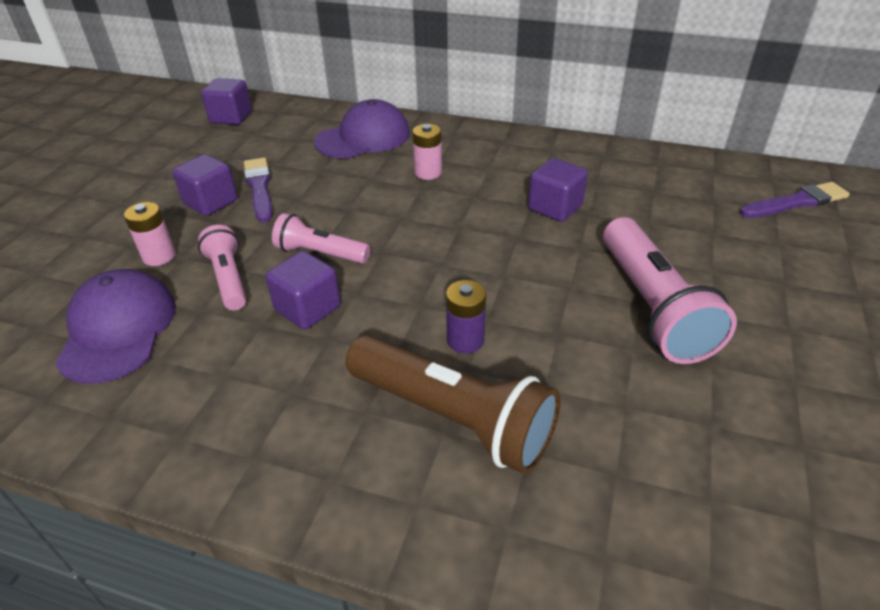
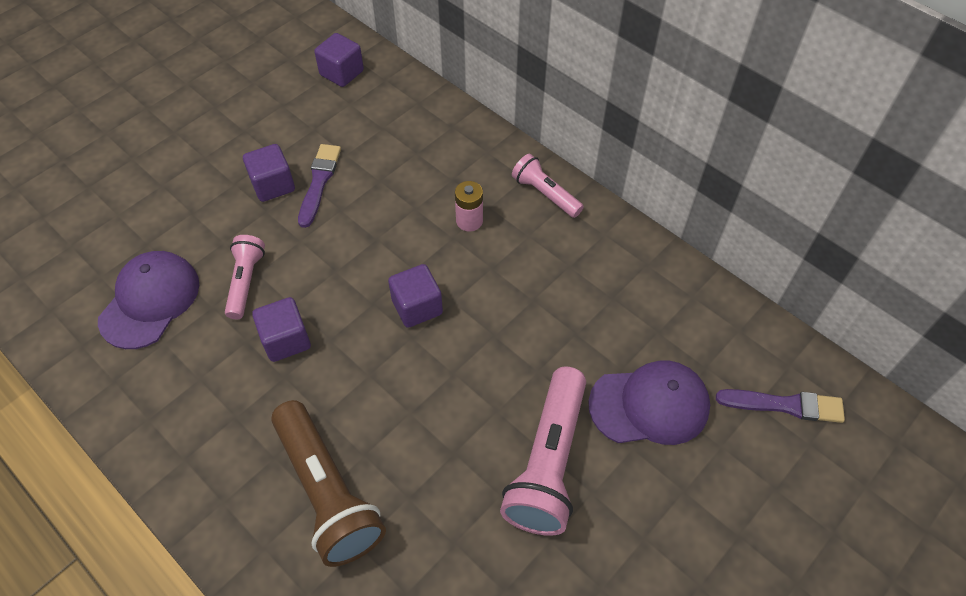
camera: 25 degrees right, 15 degrees up
(159, 256) = (208, 234): pink battery -> none
(320, 253) = (326, 284): pink flashlight -> pink flashlight (545, 194)
(363, 138) = (441, 148): purple cap -> purple cap (649, 405)
(465, 340) = (380, 426): purple battery -> none
(555, 207) = (551, 313): purple cube -> purple cube (417, 307)

